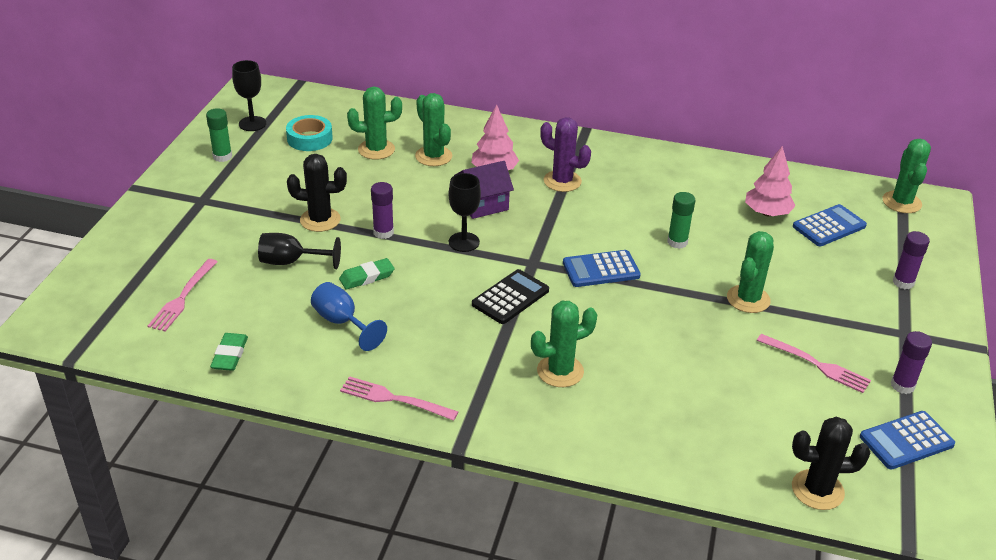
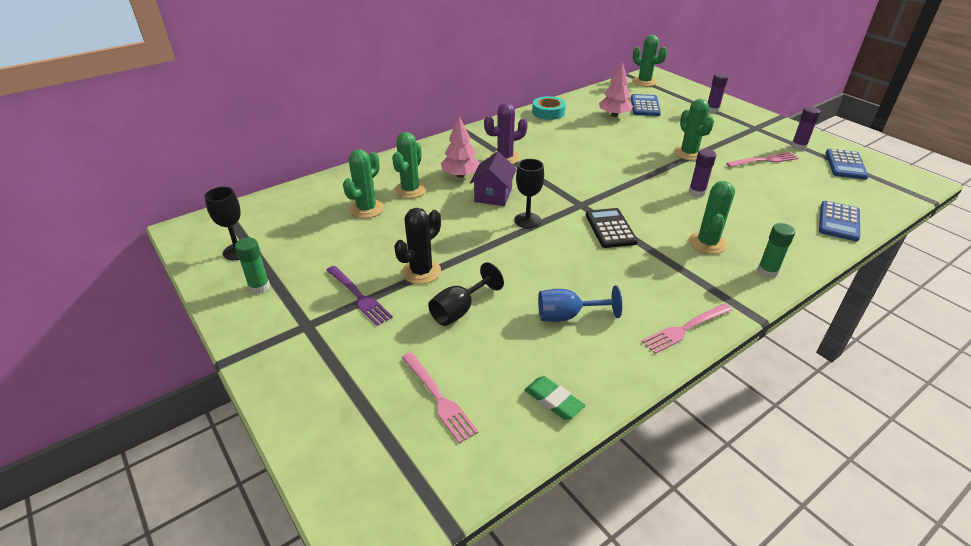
camera: 50 degrees left, 0 degrees up
(257, 206) = (359, 296): none -> purple fork
(309, 138) = (305, 232): turquoise tape -> turquoise tape (548, 112)
(367, 277) = (522, 280): green eraser -> none
(383, 232) = (475, 249): purple glue stick -> purple glue stick (697, 192)
(433, 156) = (410, 190): green cactus -> green cactus turned 75 degrees counterclockwise
(601, 269) = (614, 184): blue calculator -> blue calculator (839, 221)
(677, 242) = (612, 150): green glue stick -> green glue stick (767, 271)
(817, 490) = (875, 206): black cactus -> none

